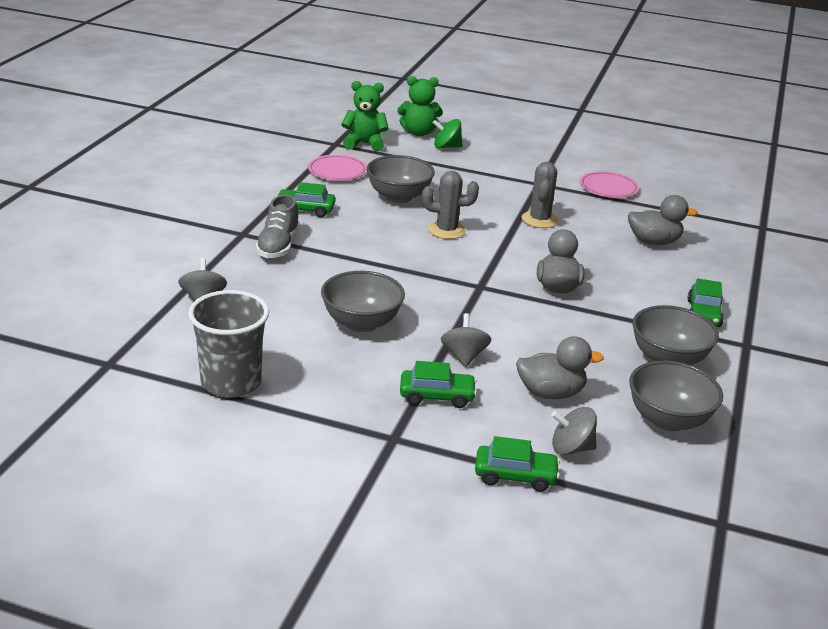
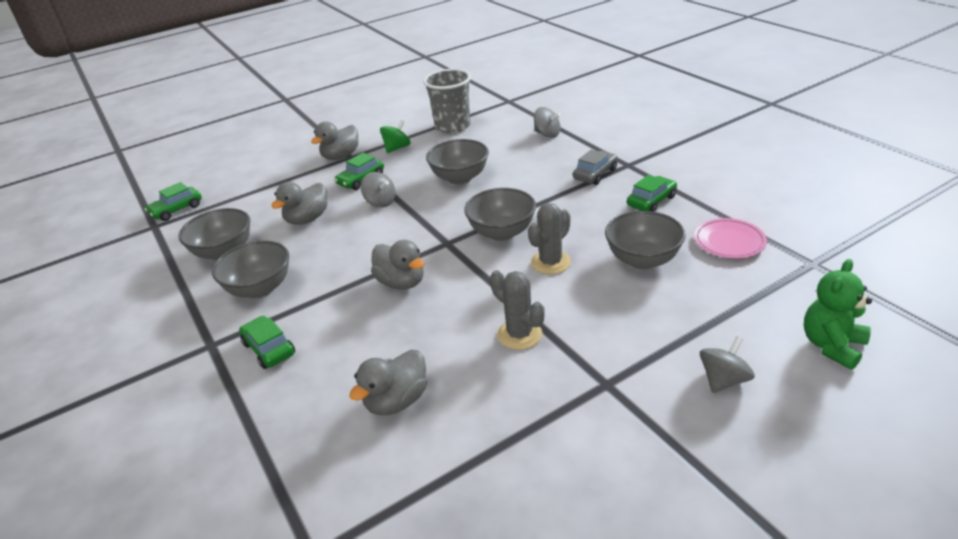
camera: 135 degrees right, 5 degrees up
(278, 246) = (595, 174): grey shoe -> grey car
(364, 144) = (805, 285): green teddy bear -> none
(400, 448) = (341, 156): none -> grey duck
(432, 264) = (502, 232): none -> grey bowl
(446, 147) = (768, 351): green spinning top -> green spinning top (397, 148)
(515, 476) = (276, 180): green car -> green car (176, 210)
(571, 448) = (263, 205): grey spinning top -> grey spinning top (723, 380)
(608, 188) = (546, 450): pink plate -> none

